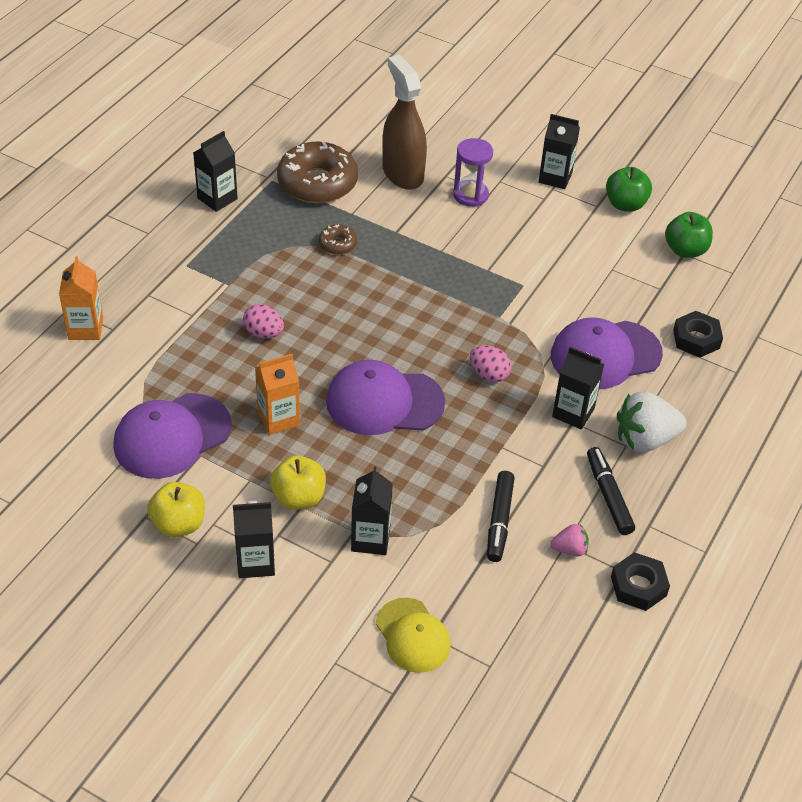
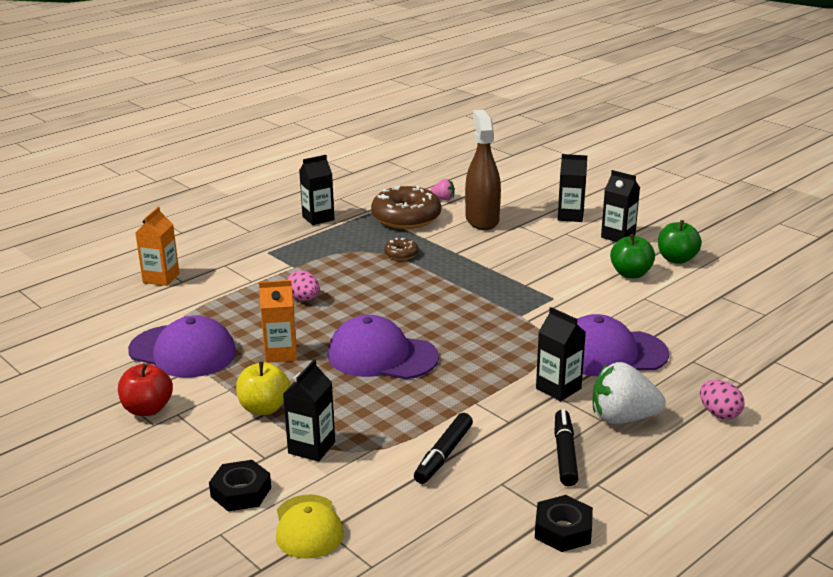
camera: 20 degrees right, 20 degrees down
(172, 436) = (183, 351): purple cap -> purple cap turned 135 degrees counterclockwise
(179, 524) = (147, 409): yellow apple -> red apple
(255, 562) = (196, 446): black carton -> black carton (570, 216)
(470, 195) = (535, 238): purple hourglass -> none
(489, 374) = (490, 351): pink egg -> pink egg (719, 414)
(569, 549) = (504, 488): pink strawberry -> pink strawberry (443, 199)
(685, 250) = (723, 294): green apple -> green apple (630, 274)
(696, 339) = (708, 354): black nut -> black nut (241, 492)

